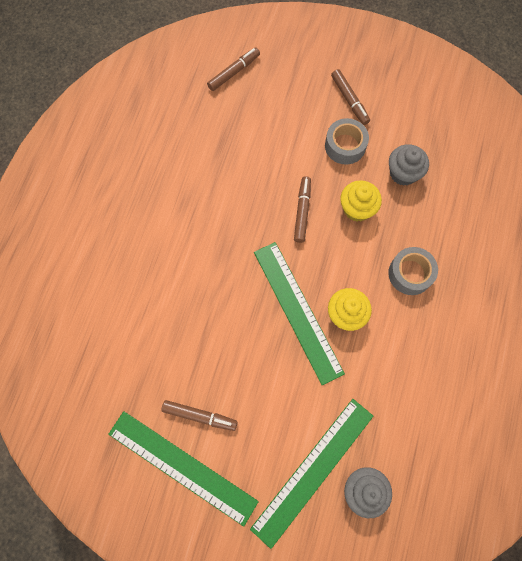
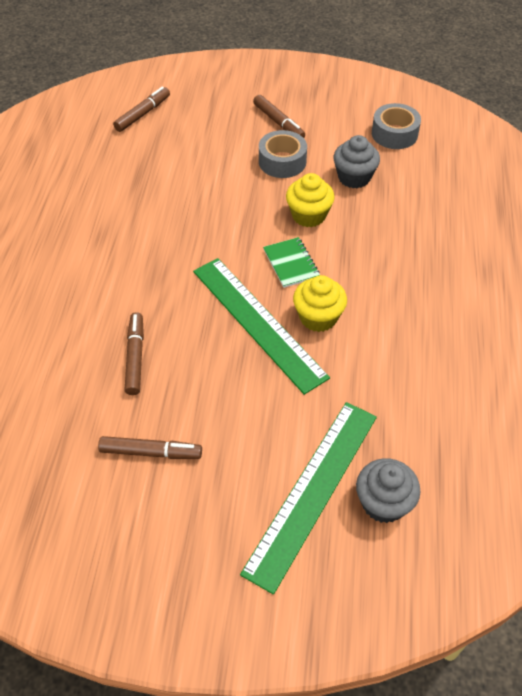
camera: 10 degrees left, 20 degrees down
(182, 467) = (135, 515): green ruler -> none
(302, 211) = (244, 226): brown marker -> brown marker (135, 357)
(333, 257) = (291, 264): none -> green notebook
(410, 274) = (385, 267): grey tape -> grey tape (394, 134)

